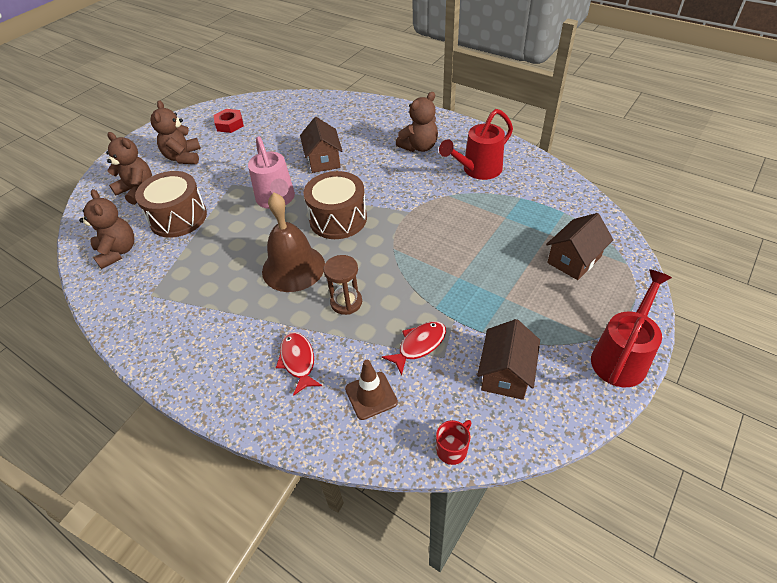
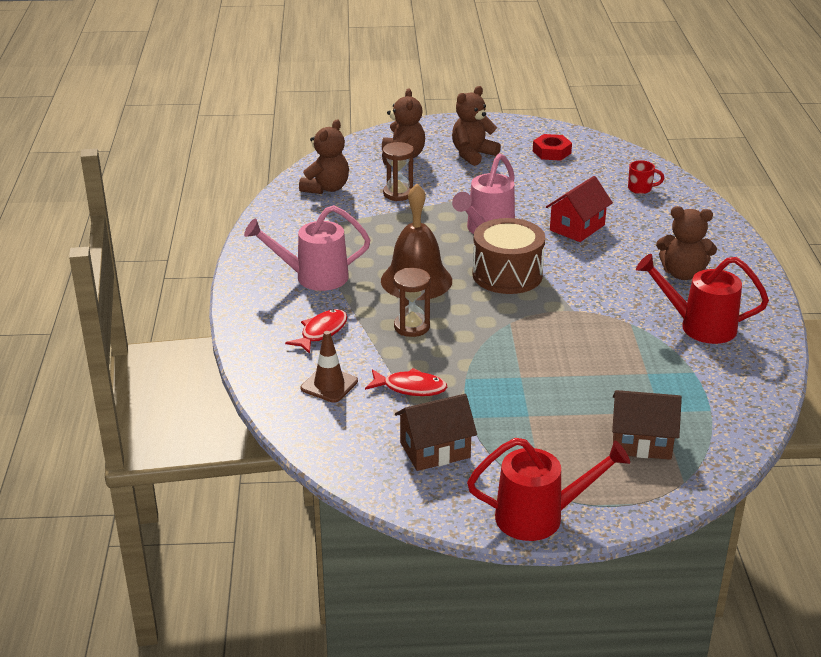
camera: 50 degrees right, 15 degrees down
(178, 217) = (398, 194): brown drum -> brown hourglass
(222, 325) = (314, 277): none -> pink watering can
(323, 160) = (577, 227): brown house -> red house
(452, 449) = (322, 450): red mug -> red mug (640, 189)

